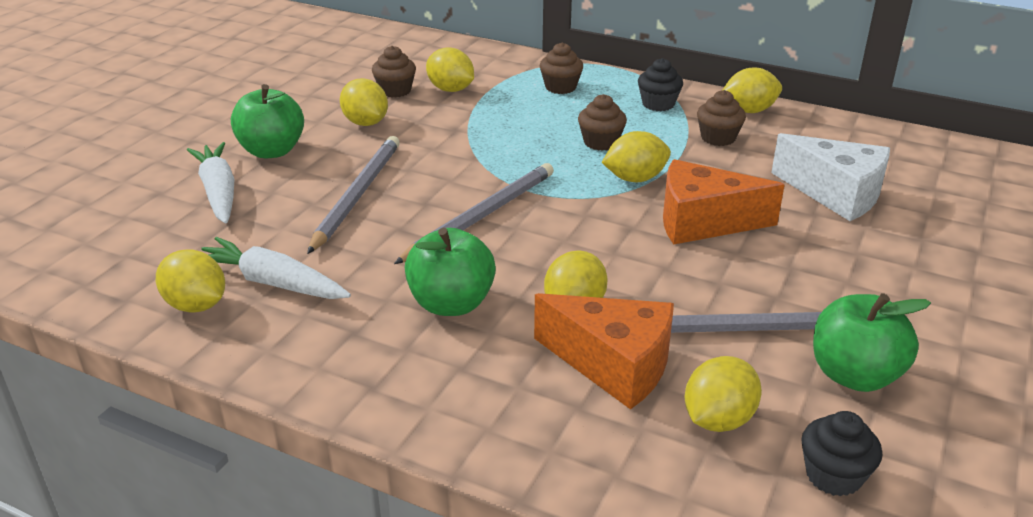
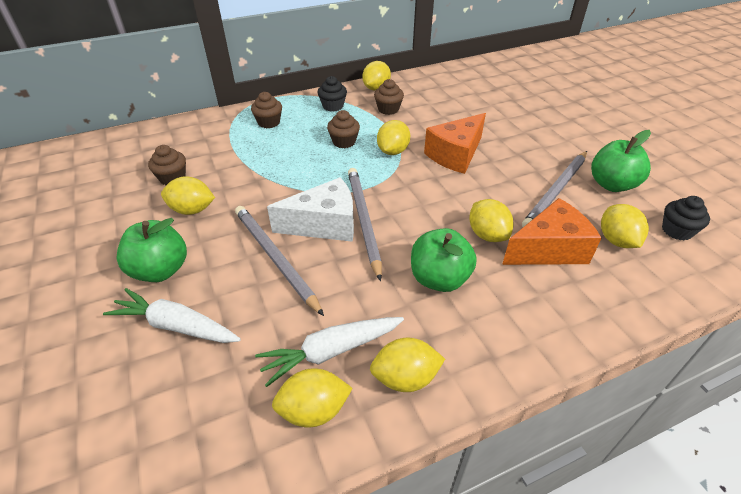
camera: 50 degrees left, 10 degrees up
(450, 89) = (208, 158): yellow lemon -> yellow lemon (405, 378)
(836, 194) = (474, 110): white cheese -> white cheese (324, 224)

